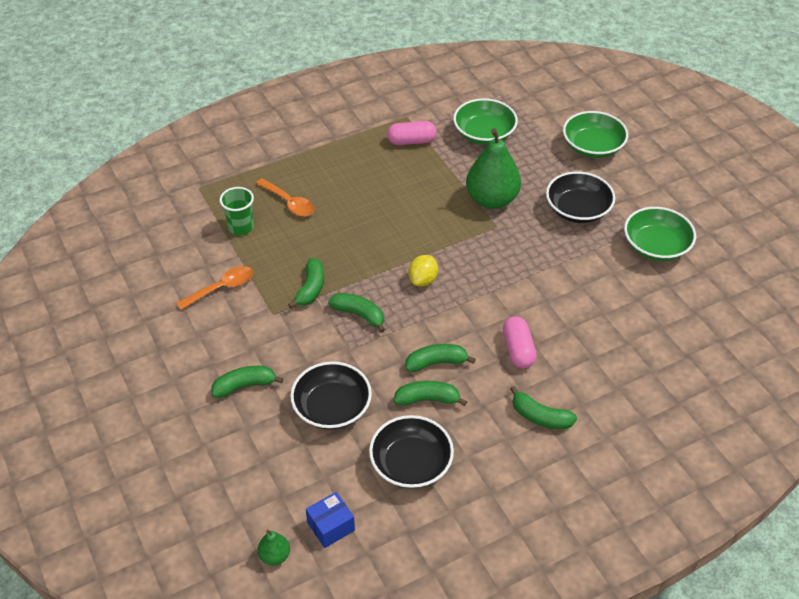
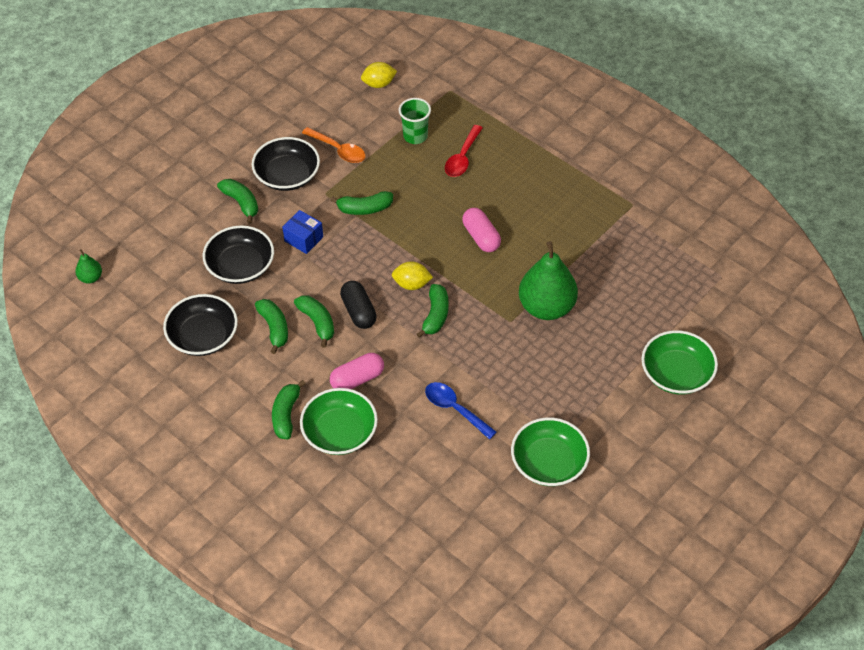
camera: 70 degrees right, 5 degrees up
(154, 234) = (379, 84): none -> yellow lemon
(289, 203) = (462, 158): orange spoon -> red spoon
(331, 526) = (127, 303): blue box -> blue box (303, 239)
(359, 315) = (349, 251): green banana -> green banana (435, 315)
(411, 141) = (597, 220): pink capsule -> pink capsule (481, 237)
(437, 327) = (359, 311): none -> black capsule
(484, 134) = (643, 274): green bowl -> green bowl (340, 432)
(577, 209) = (569, 382): black bowl -> black bowl (287, 175)
(578, 290) = (455, 409): none -> blue spoon

